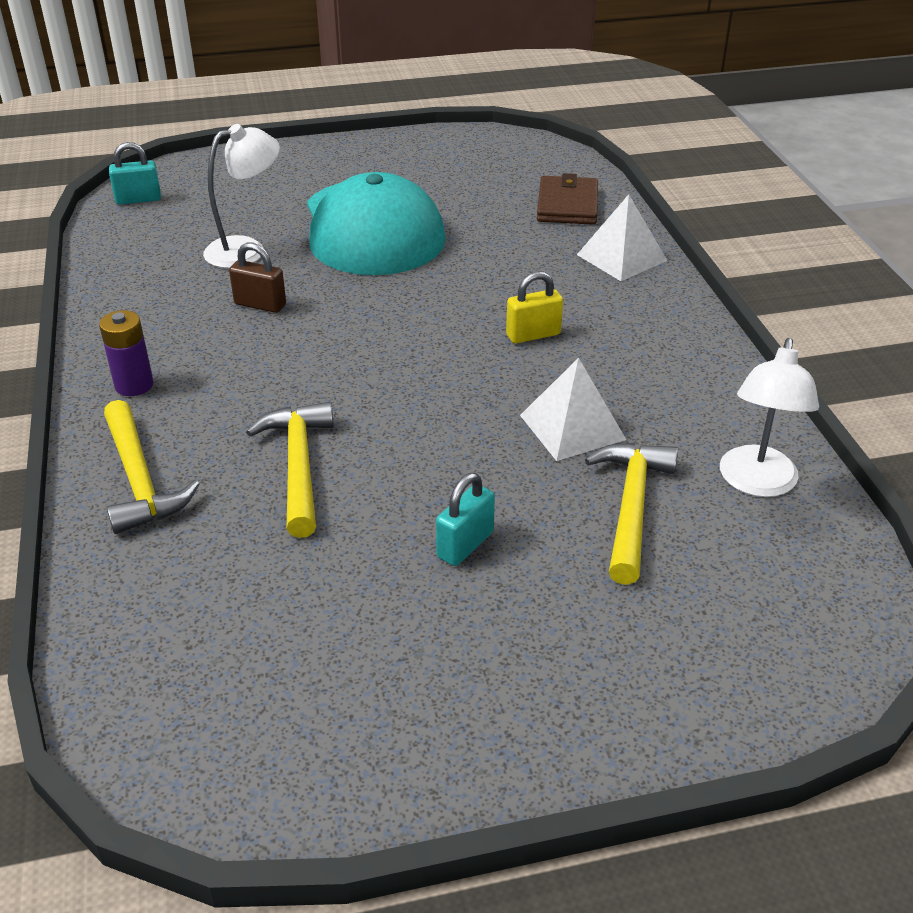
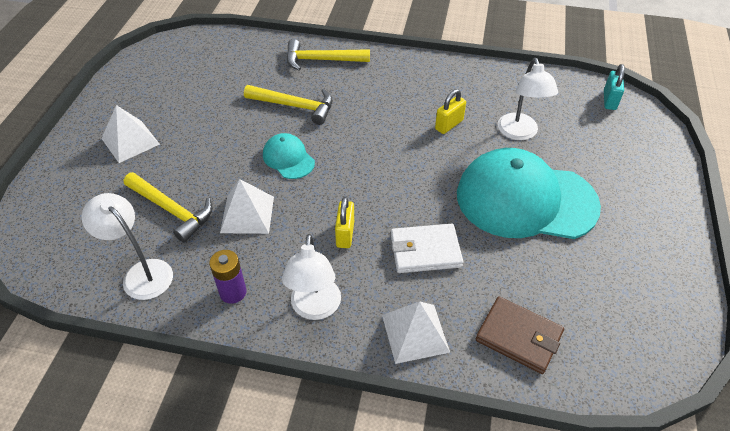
camera: 115 degrees right, 10 degrees up
(134, 385) = (396, 69): purple battery -> purple battery (233, 292)
(260, 305) = (449, 125): brown padlock -> yellow padlock
(432, 428) = (288, 158): none -> turquoise cap
(465, 544) = (200, 142): turquoise padlock -> none
(508, 274) = (425, 251): none -> white wallet
(529, 647) = (130, 141): none -> white pyramid
(658, 324) = (315, 308): none -> white lamp

